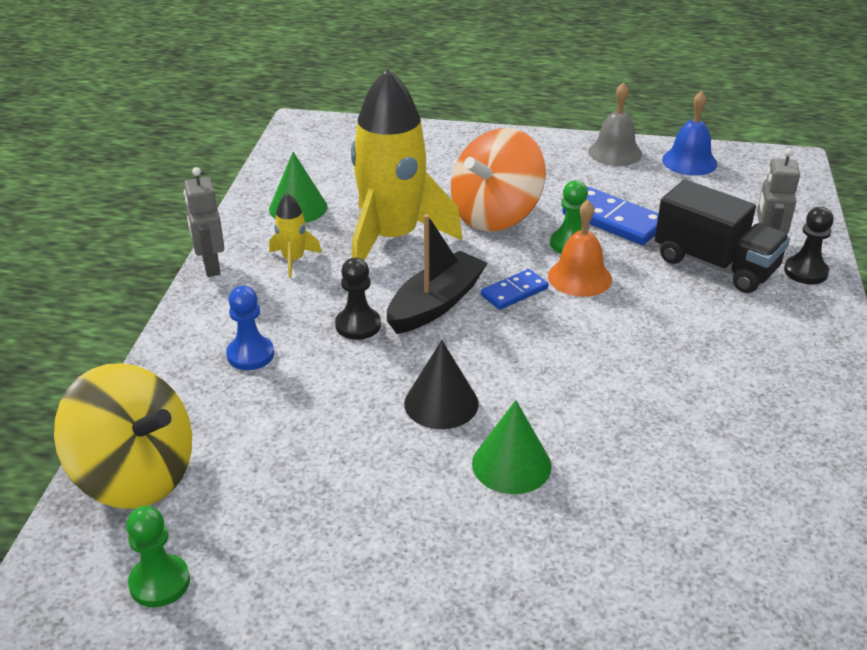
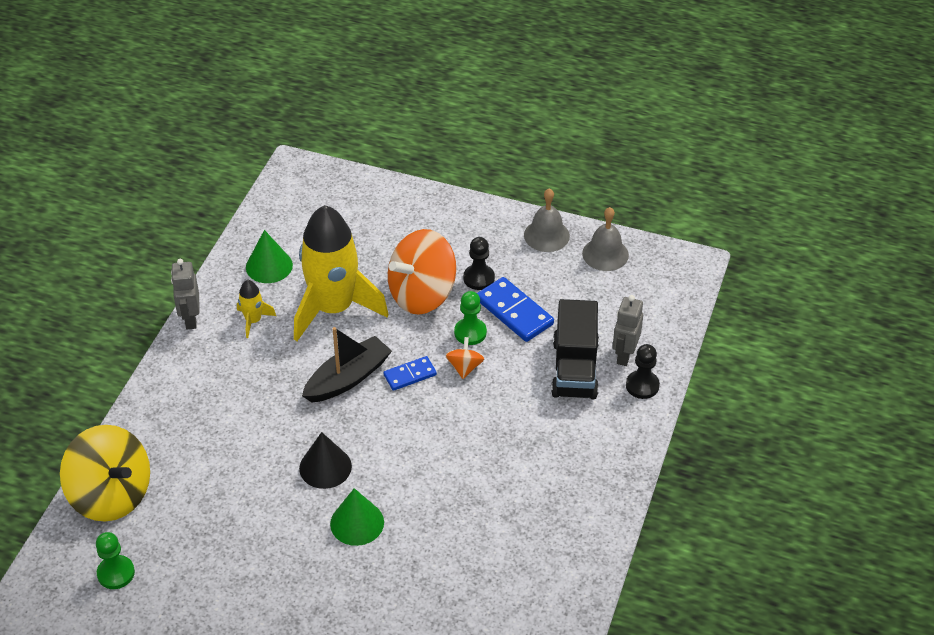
camera: 10 degrees right, 10 degrees up
(250, 355) = (204, 406): blue pawn -> none
(358, 325) = (286, 390): black pawn -> black pawn (479, 278)
(579, 277) = (464, 367): orange bell -> orange spinning top
(689, 161) = (605, 254): blue bell -> grey bell
(715, 265) = (575, 369): black truck -> black truck turned 45 degrees clockwise

